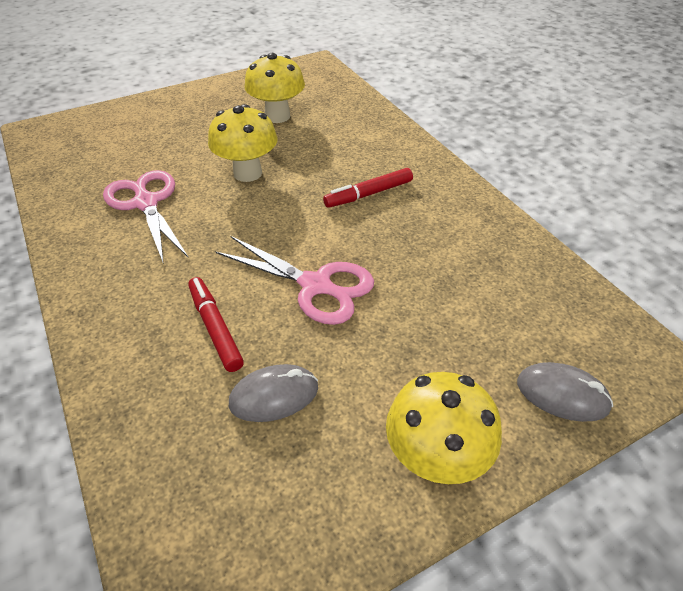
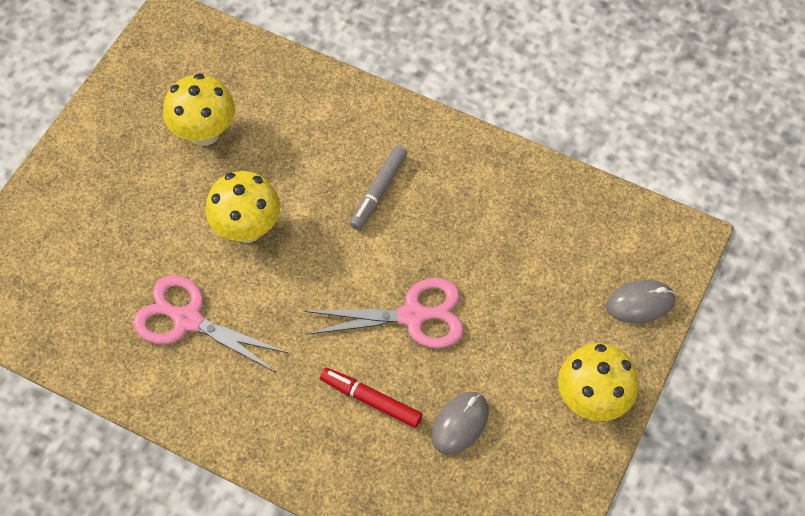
camera: 35 degrees left, 15 degrees up
(368, 194) = (378, 191): red marker -> grey marker

